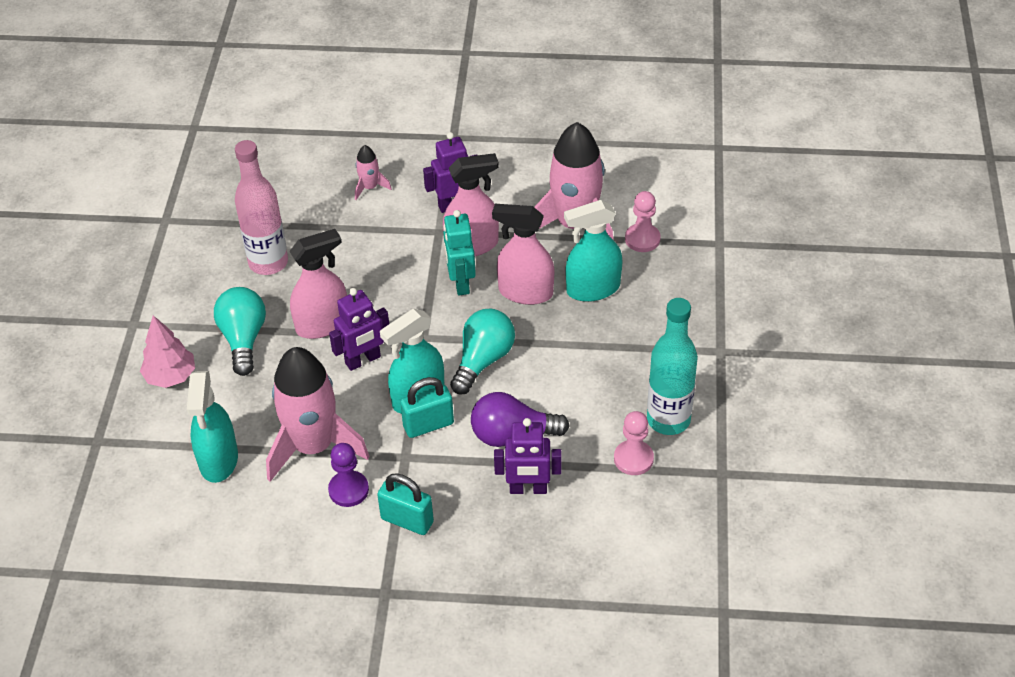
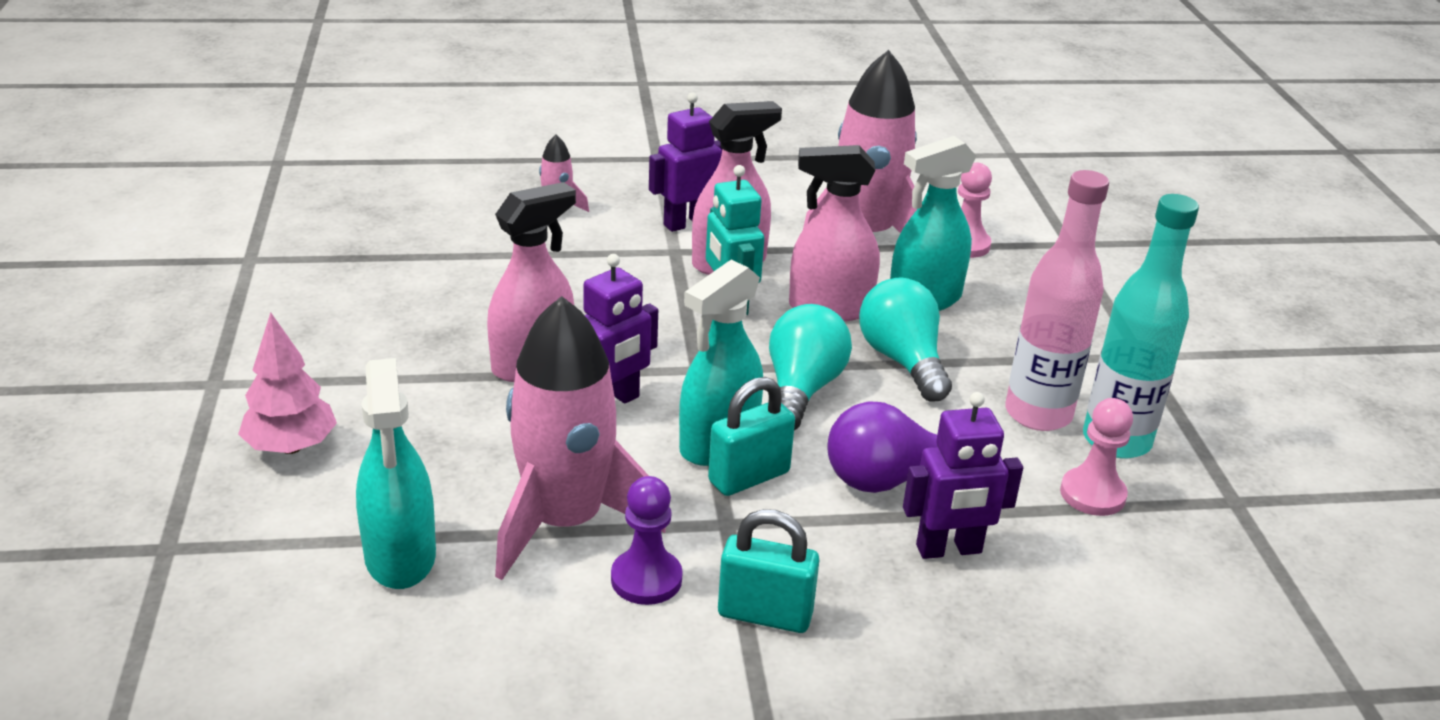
camera: 15 degrees left, 15 degrees down
(243, 339) = (407, 390): turquoise light bulb -> turquoise light bulb (902, 361)
(268, 262) = (426, 298): pink bottle -> pink bottle (1038, 414)

